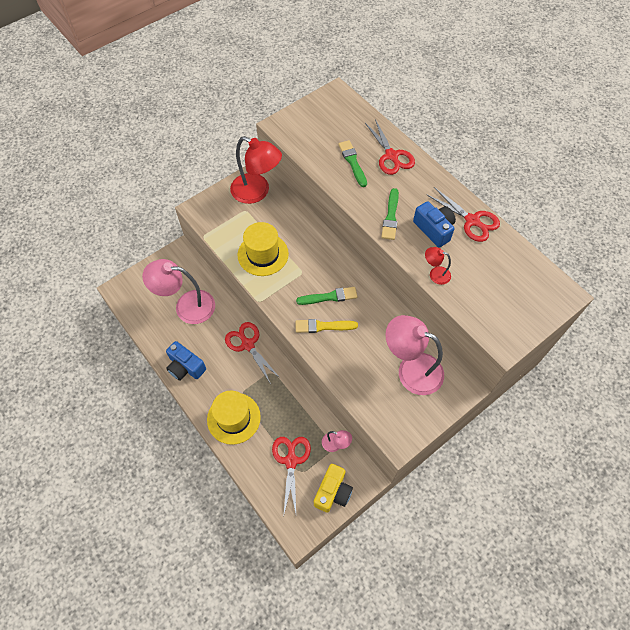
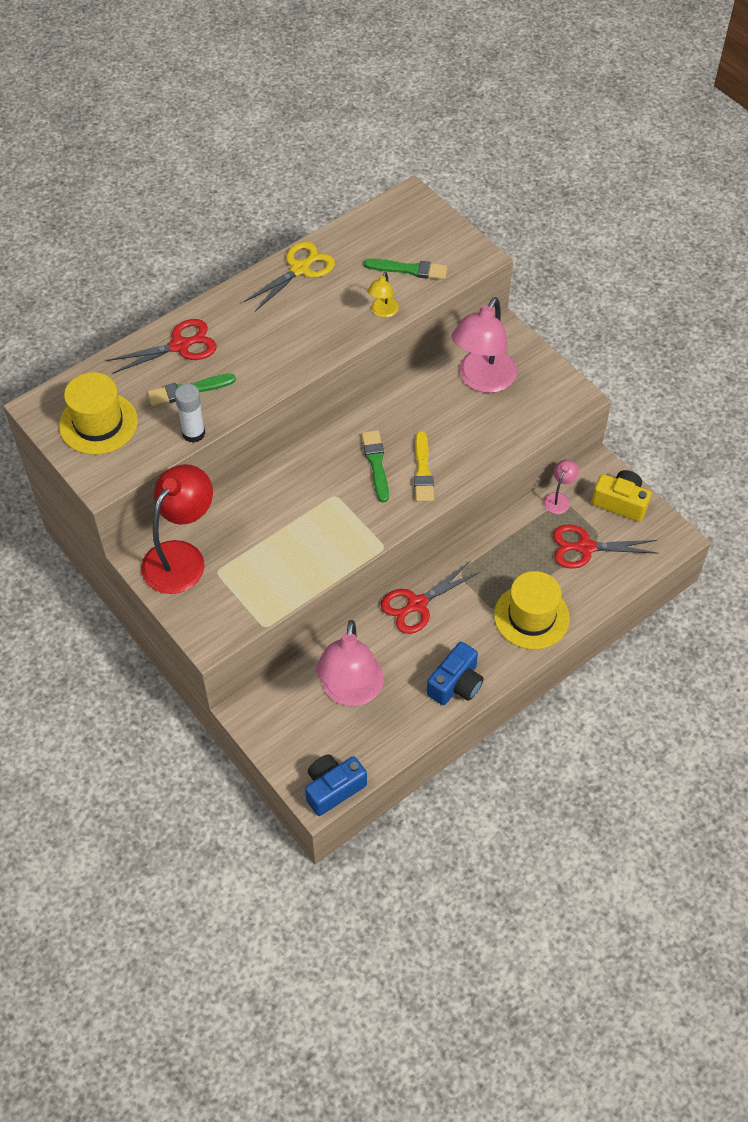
camera: 90 degrees left, 5 degrees down
(263, 254) = (302, 545): yellow hat -> yellow hat (98, 423)
(316, 167) = (193, 433): none -> white glue stick
(391, 217) = (290, 351): green brush -> green brush (409, 269)
(434, 229) = (312, 308): blue camera -> blue camera (333, 788)
(435, 274) = (383, 312): red lamp -> yellow lamp
(472, 221) = (300, 269): red scissors -> yellow scissors

